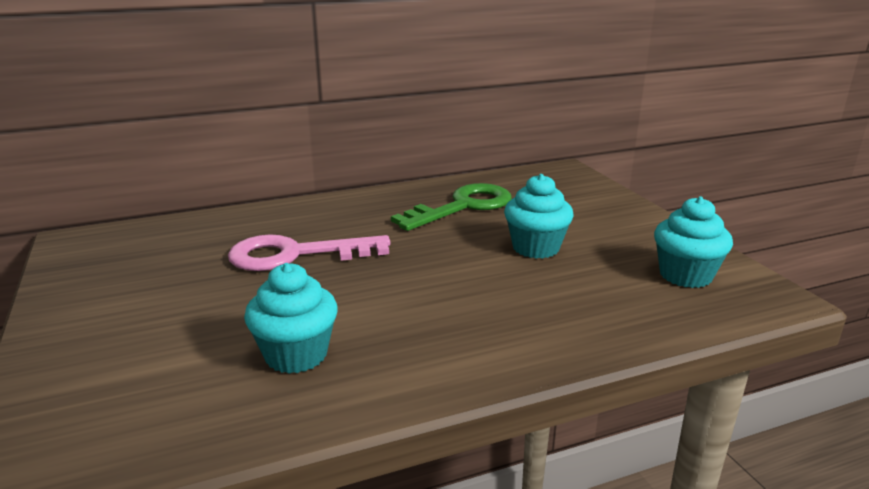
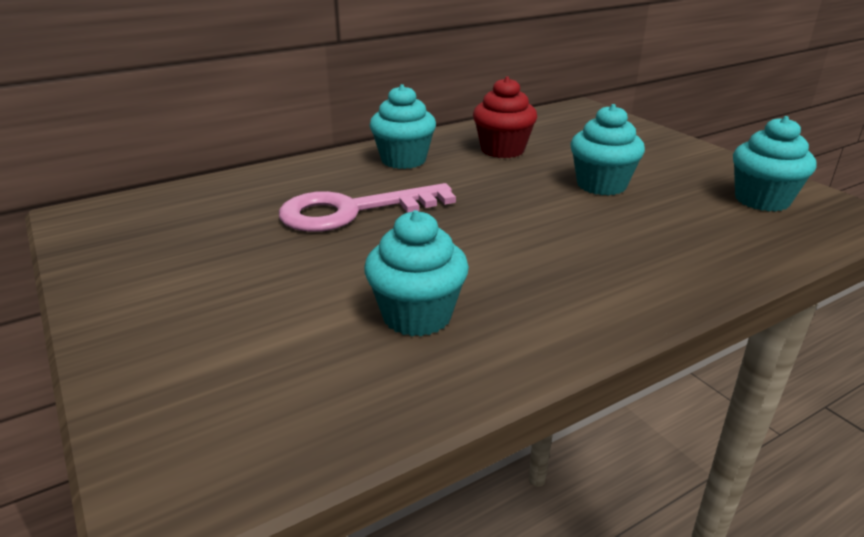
camera: 10 degrees left, 5 degrees up
(367, 210) = (403, 160): none -> turquoise cupcake
(463, 206) = (502, 150): green key -> red cupcake

